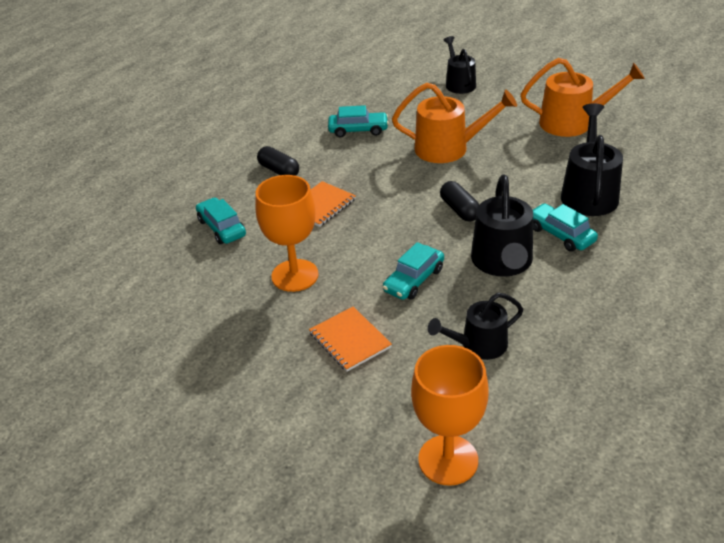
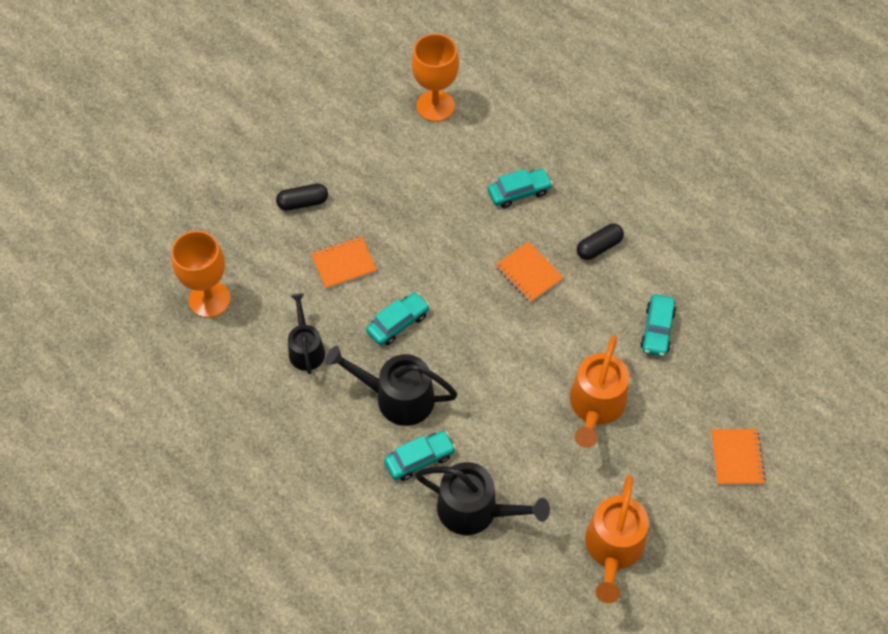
camera: 100 degrees right, 20 degrees up
(295, 275) = (434, 238): orange goblet -> orange goblet (435, 106)
(414, 280) = (398, 323): turquoise car -> turquoise car turned 90 degrees clockwise
(459, 83) = (737, 457): black watering can -> orange notebook
(459, 210) = (485, 386): black capsule -> black capsule (303, 202)

